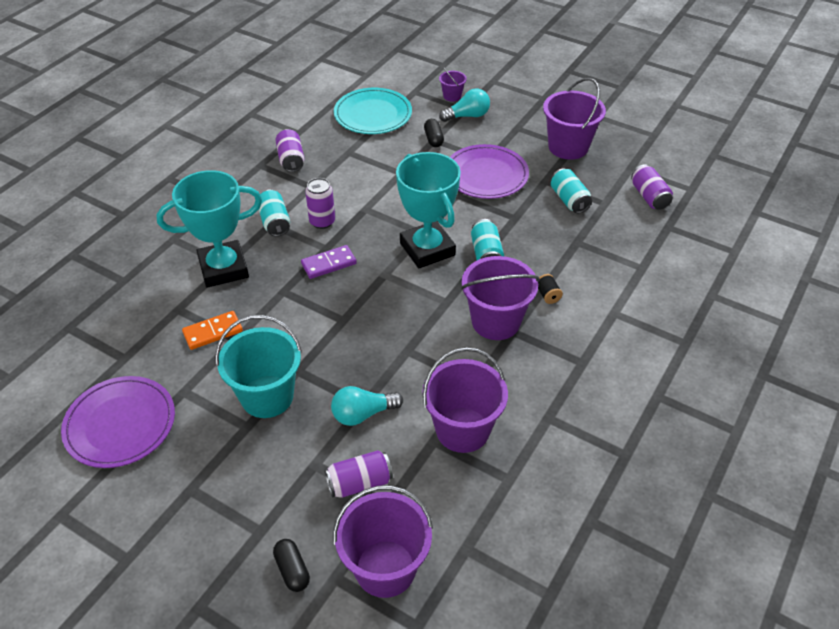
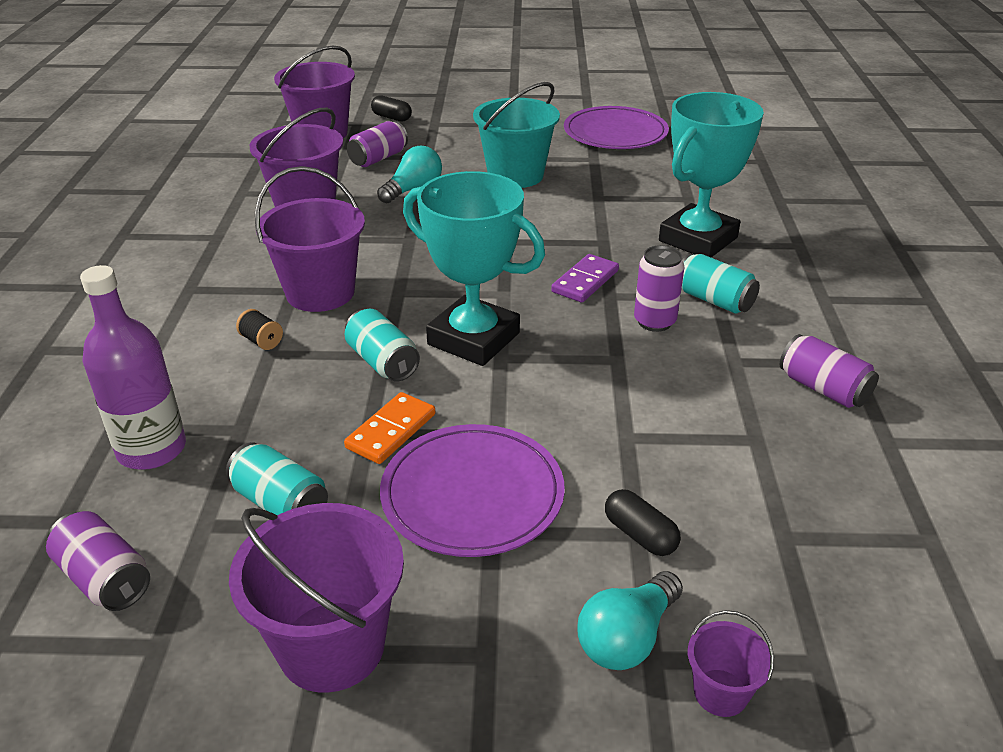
camera: 150 degrees right, 10 degrees down
(213, 332) = (627, 195): orange domino -> orange domino (391, 431)
(373, 114) = (821, 544): turquoise plate -> none
(623, 247) = (151, 449): none -> purple bottle

